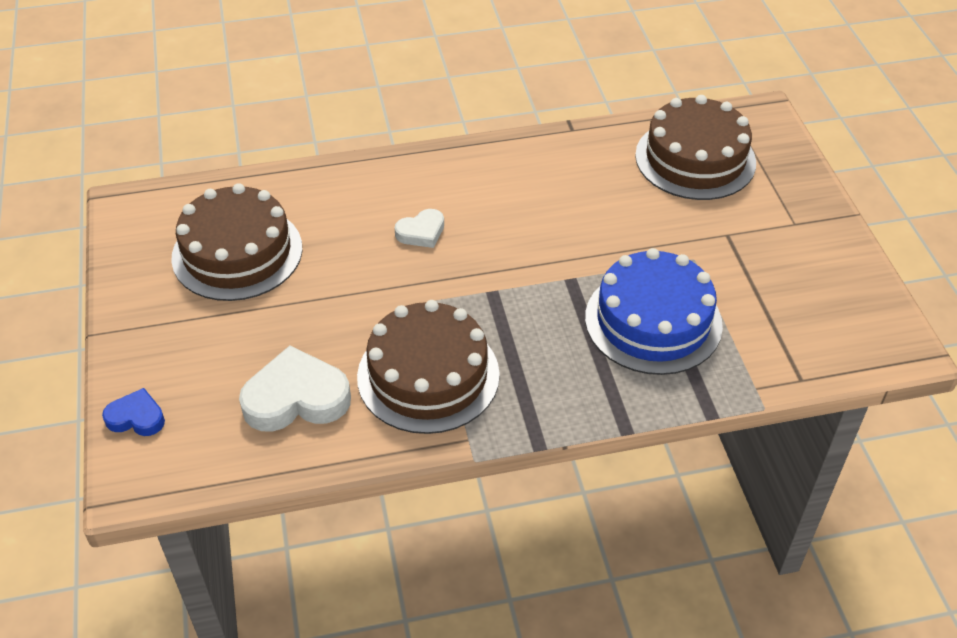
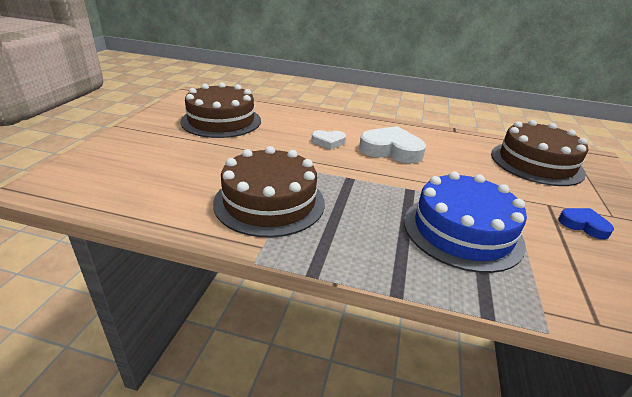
camera: 25 degrees right, 15 degrees down
(136, 417) = (85, 160): blue heart -> blue heart (583, 225)
(296, 398) = (177, 183): white heart -> white heart (391, 150)

